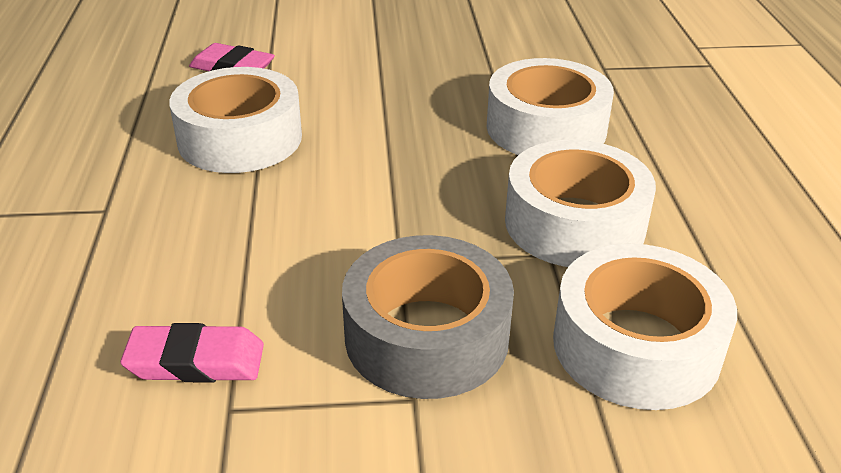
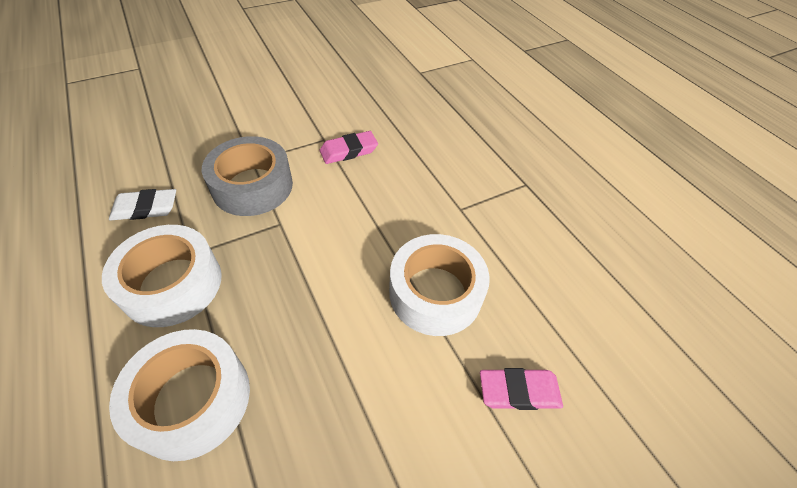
camera: 155 degrees right, 15 degrees up
(636, 346) = (145, 208): white tape -> white eraser

